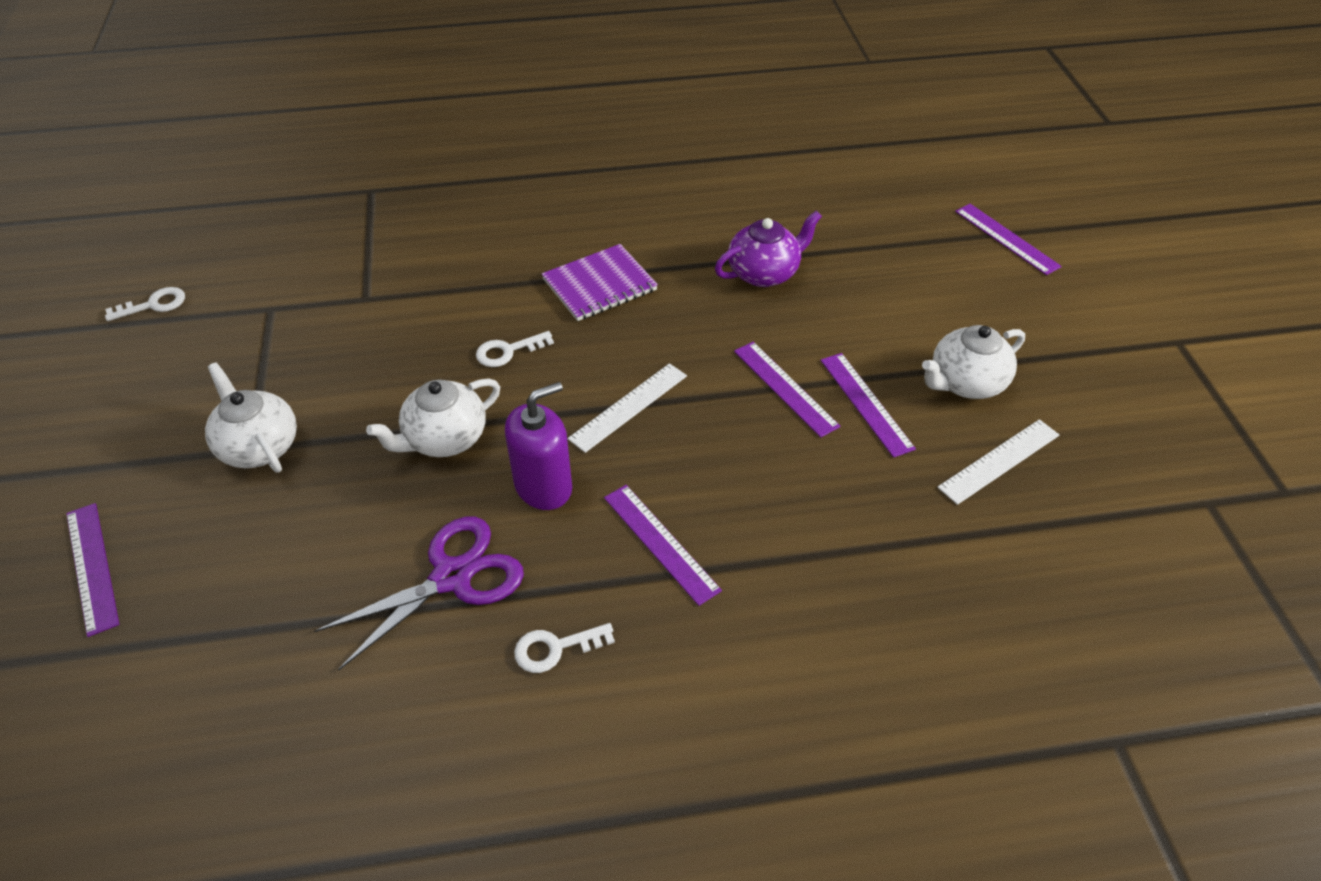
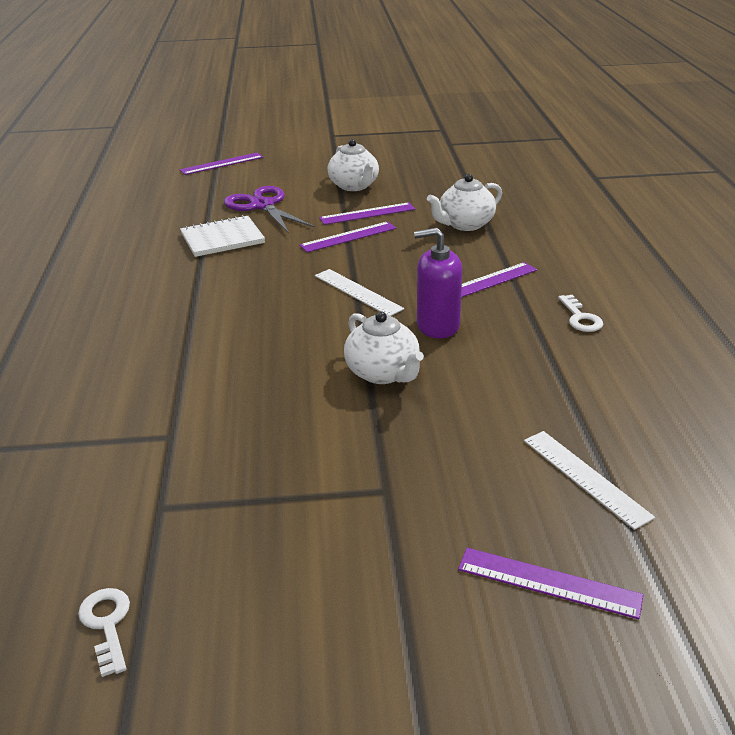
camera: 85 degrees left, 15 degrees down
(92, 567) = (548, 582): purple ruler -> purple ruler turned 45 degrees clockwise
(259, 446) = (383, 484): white teapot -> white teapot (465, 224)
(452, 577) = (528, 361): purple scissors -> purple scissors (262, 206)
(508, 351) = (280, 346): white key -> none
(543, 486) = (437, 325): purple soap dispenser -> purple soap dispenser turned 60 degrees counterclockwise
(599, 285) = (207, 304): purple notebook -> none
(764, 273) = (222, 238): purple teapot -> white notebook
(999, 461) = (419, 183): white ruler -> white ruler (585, 477)

